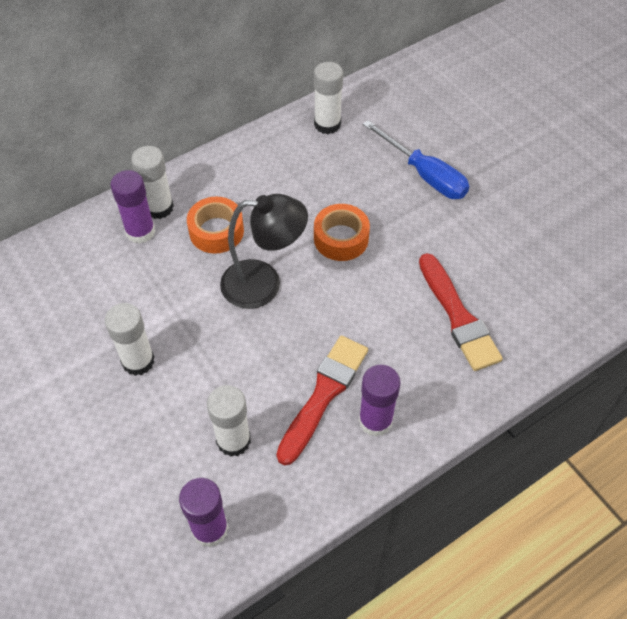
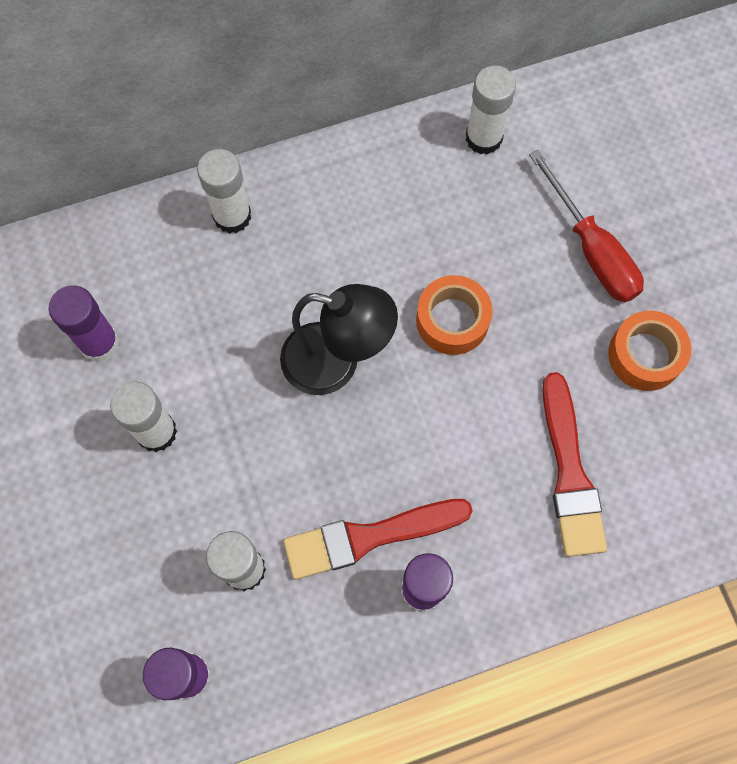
camera: 15 degrees right, 15 degrees up
(140, 231) = (200, 246): purple glue stick -> purple glue stick (99, 343)
(216, 231) = (296, 270): orange tape -> orange tape (645, 355)
(323, 394) = (369, 537): red brush -> red brush turned 150 degrees counterclockwise
(424, 175) = (591, 249): blue screwdriver -> red screwdriver

